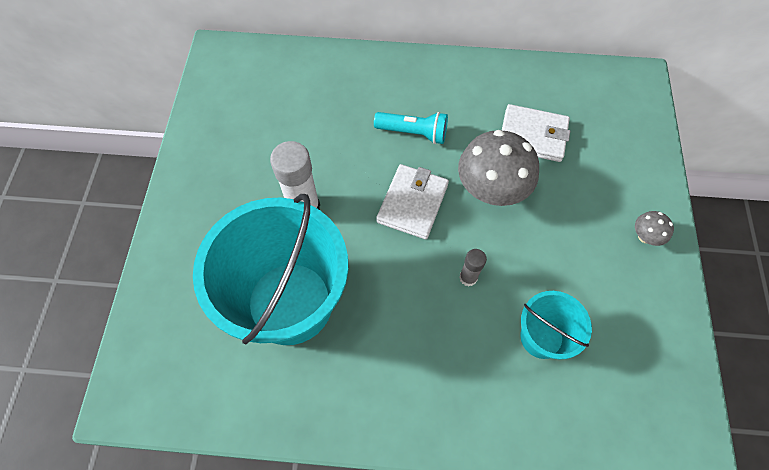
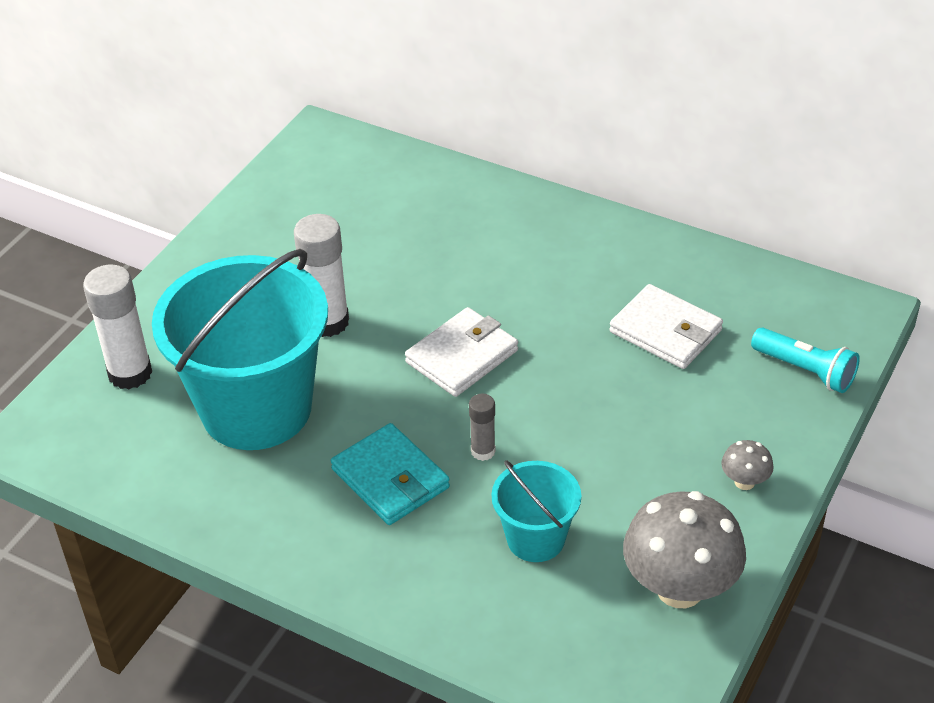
camera: 25 degrees right, 20 degrees down
(177, 307) = (130, 373): none -> white glue stick
(413, 132) = (510, 284): turquoise flashlight -> turquoise flashlight (805, 370)
(417, 326) = (390, 478): none -> turquoise wallet
(491, 190) = (570, 372): grey mushroom -> grey mushroom (679, 588)

